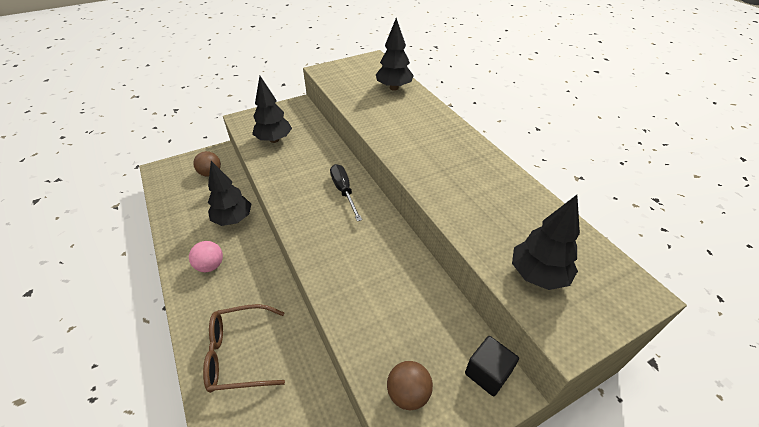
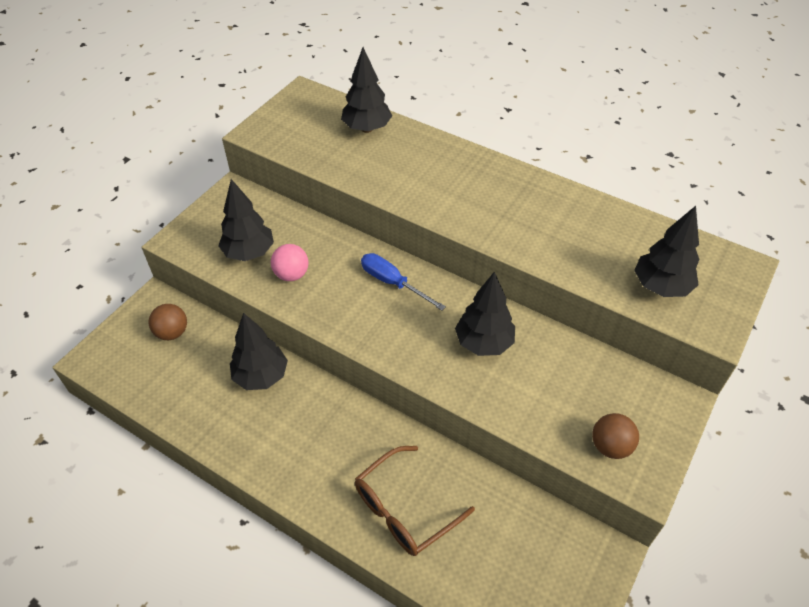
camera: 30 degrees left, 5 degrees up
(210, 265) = (285, 441): pink ball -> pink ball (291, 274)
(344, 191) = (392, 283): black screwdriver -> blue screwdriver
(372, 258) = (484, 343): none -> black tree
(487, 373) = (659, 395): black cube -> none

